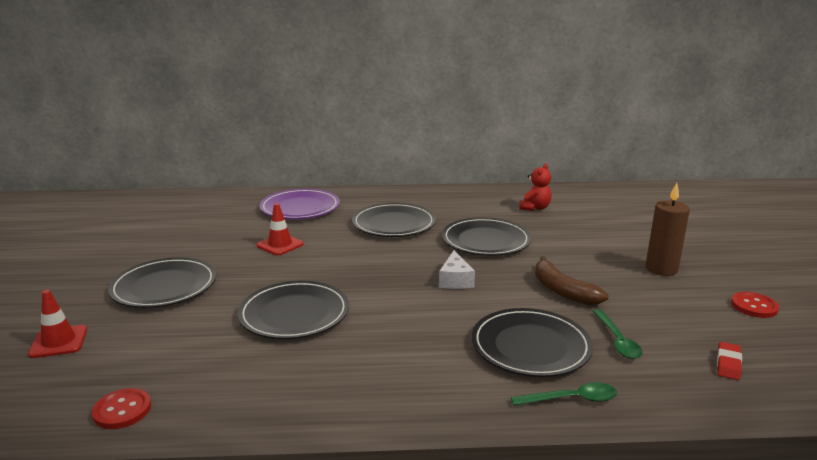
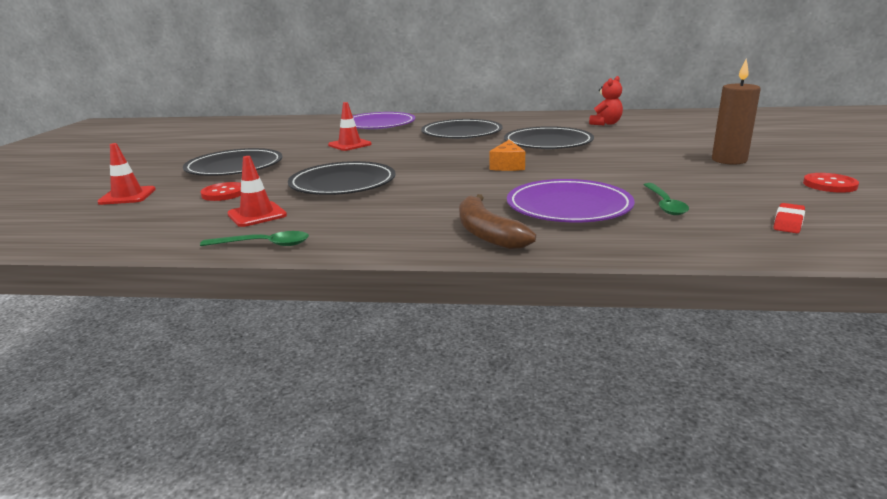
camera: 10 degrees right, 0 degrees up
(122, 410) = (158, 236): red button -> red button (224, 193)
(219, 370) = (257, 215): none -> red traffic cone
(455, 280) = (507, 165): white cheese -> orange cheese
(530, 346) = (568, 206): black plate -> purple plate
(562, 291) = (616, 173): brown banana -> brown banana (487, 233)
(571, 399) = (600, 241): green spoon -> green spoon (263, 244)

